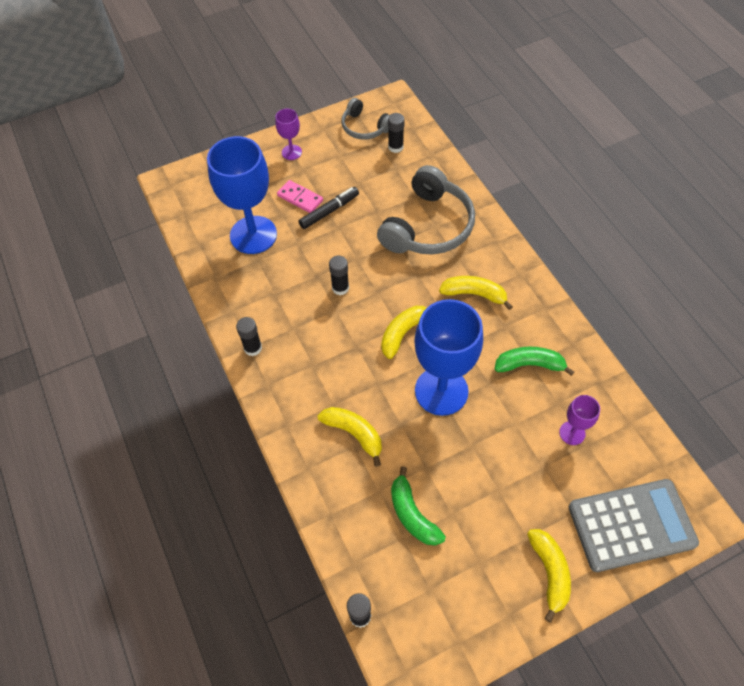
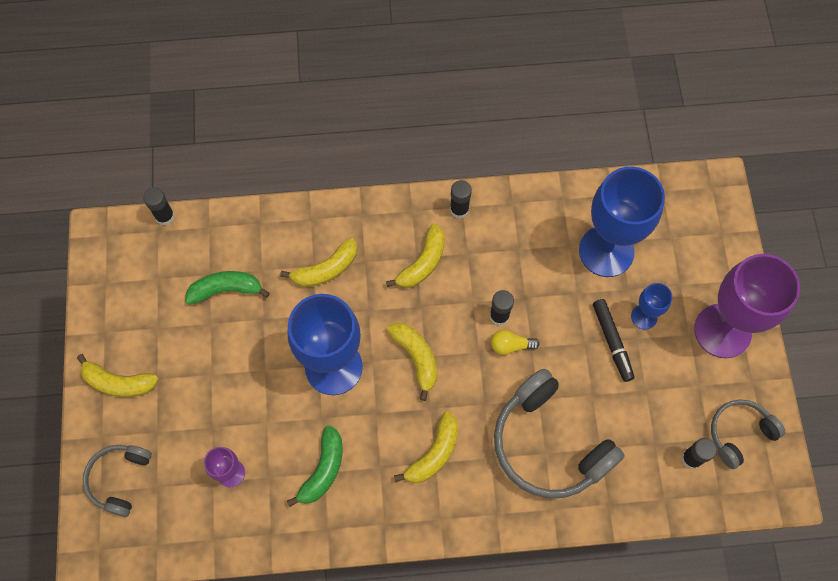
camera: 110 degrees right, 10 degrees up
(291, 152) = (722, 331): purple goblet -> purple goblet, size x2.15
(300, 198) = (644, 317): pink domino -> blue goblet
(316, 358) = (423, 263): none -> yellow banana
(362, 272) = (510, 345): none -> yellow light bulb
(631, 525) = (119, 479): grey calculator -> grey headphones

